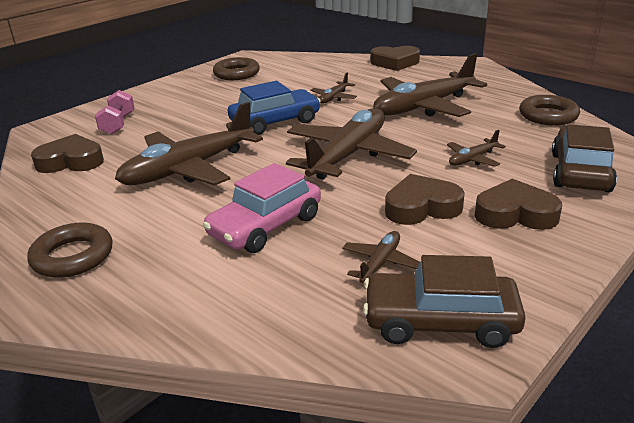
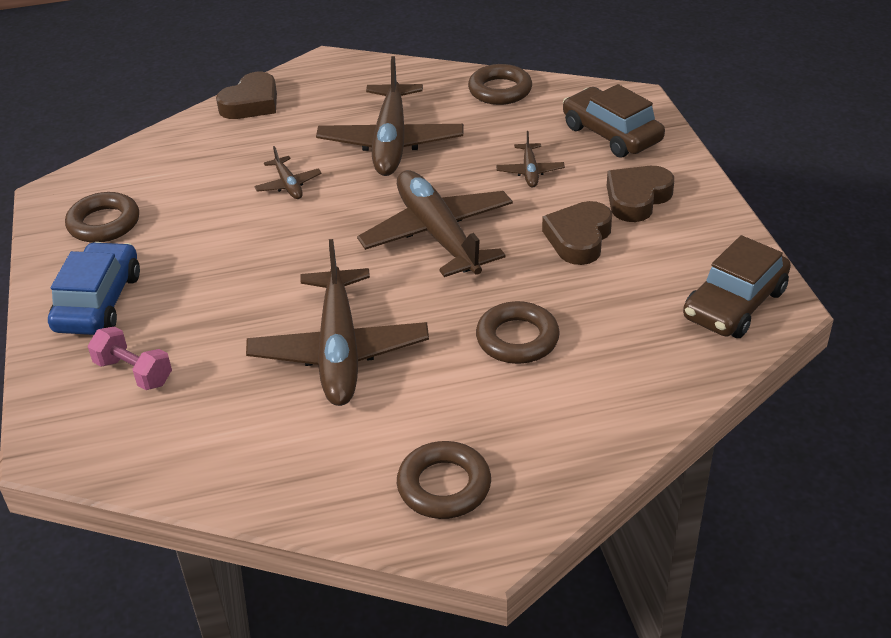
camera: 55 degrees left, 10 degrees up
(71, 161) = (201, 440): brown heart -> none
(265, 226) = (517, 339): pink car -> brown ring
(275, 122) = (298, 249): blue car -> blue car (98, 302)
(380, 263) = (638, 299): brown plane -> none

